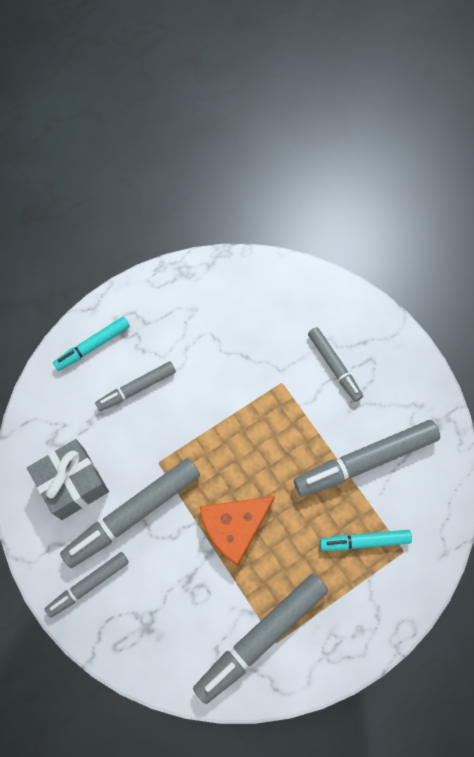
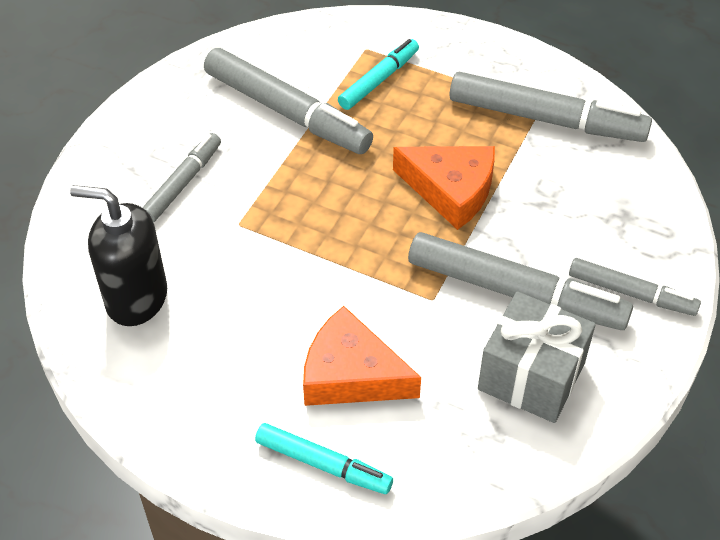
camera: 120 degrees left, 20 degrees down
(136, 388) = (351, 374): grey marker -> orange cheese
(257, 303) = (136, 298): none -> black soap dispenser
(364, 541) = (379, 80): turquoise marker -> turquoise marker turned 105 degrees counterclockwise

